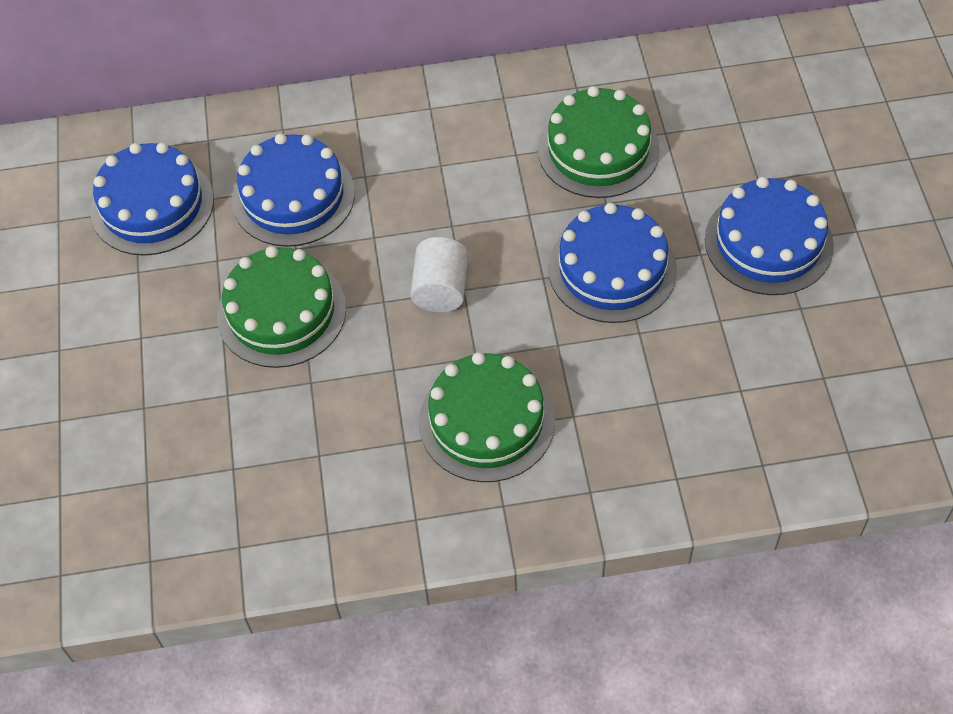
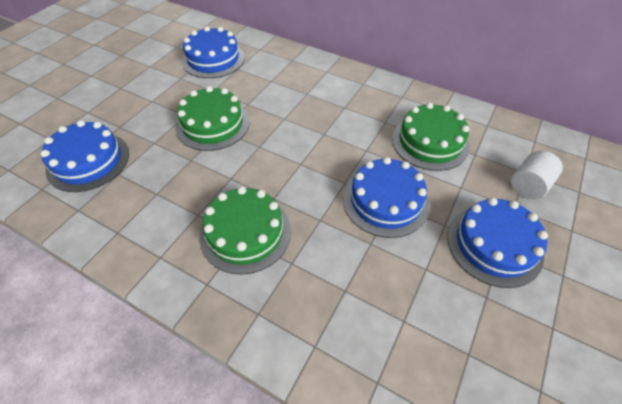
camera: 35 degrees right, 5 degrees down
(293, 196) = (268, 85): blue cake -> blue cake (88, 161)
(440, 289) = (289, 157): white cylinder -> white cylinder (528, 185)

